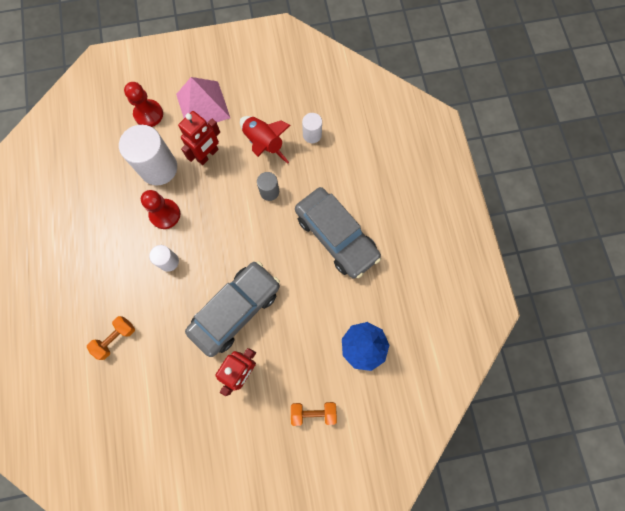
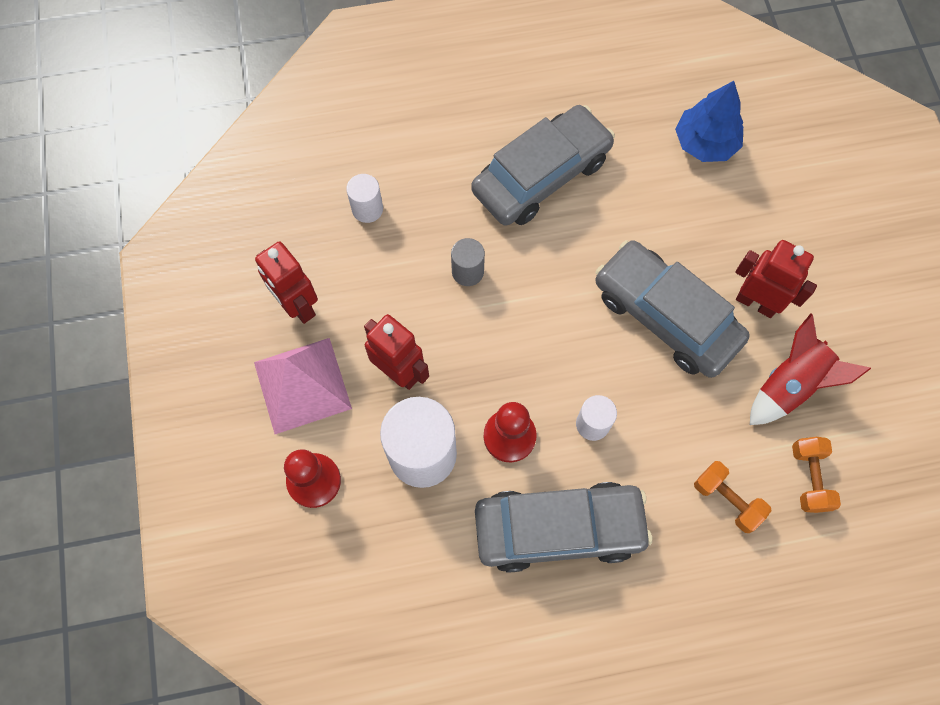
camera: 90 degrees left, 5 degrees down
(109, 240) = (559, 529): none -> grey car
(250, 101) = (298, 306): none -> red robot
(263, 143) = (380, 282): red rocket -> red rocket (790, 385)
(313, 412) = (803, 207): orange dumbbell -> orange dumbbell (809, 478)

